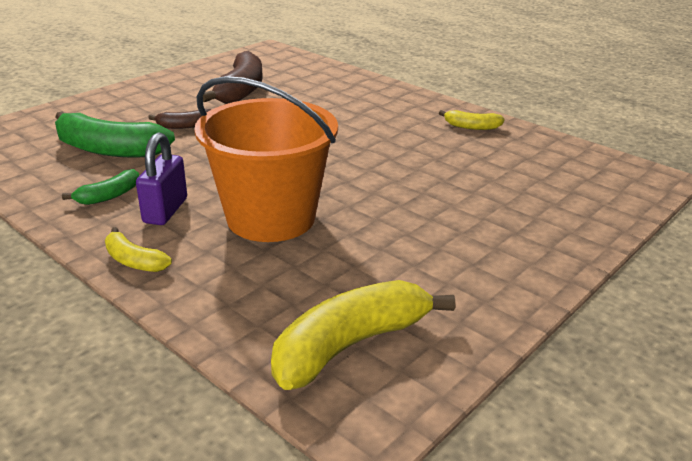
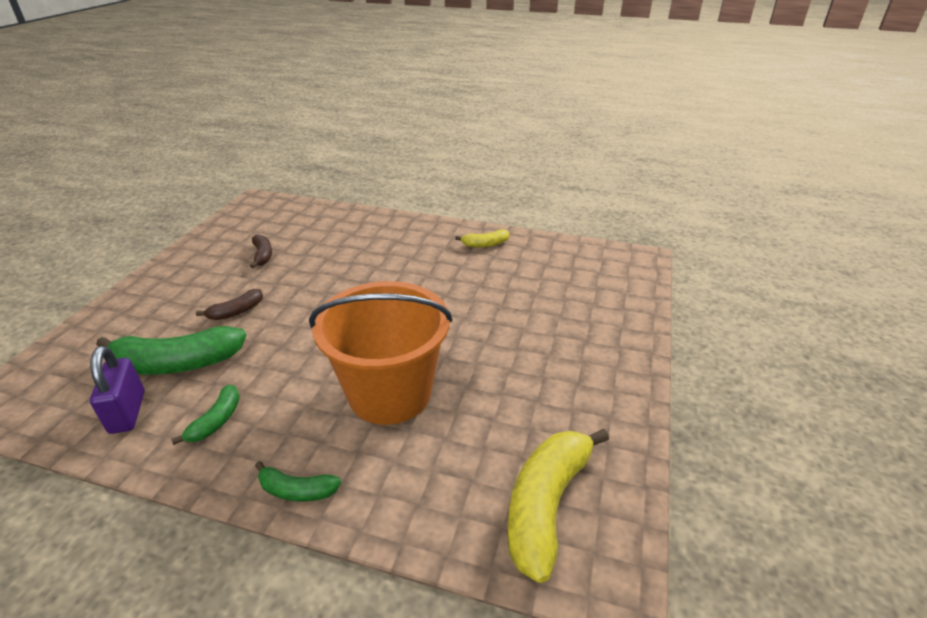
camera: 25 degrees left, 5 degrees up
(134, 261) = (297, 490): yellow banana -> green banana
(165, 211) = (286, 419): purple padlock -> purple padlock (127, 412)
(241, 90) = (263, 255): brown banana -> brown banana, size x0.51

